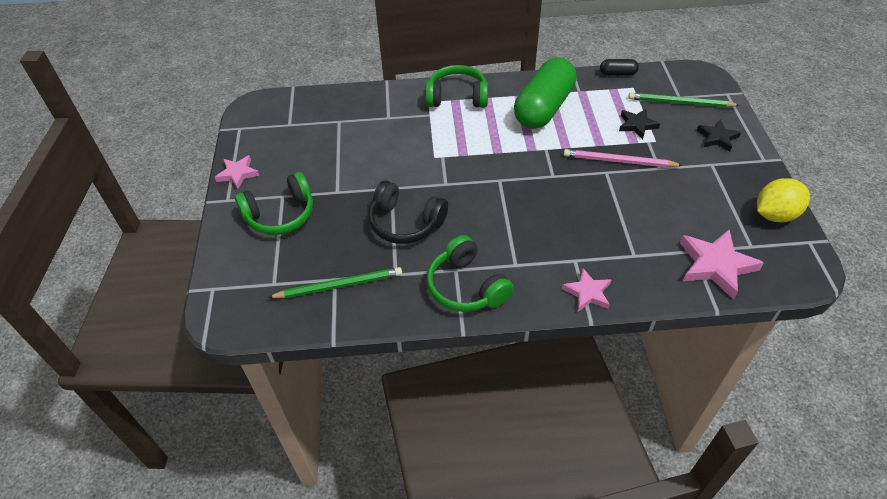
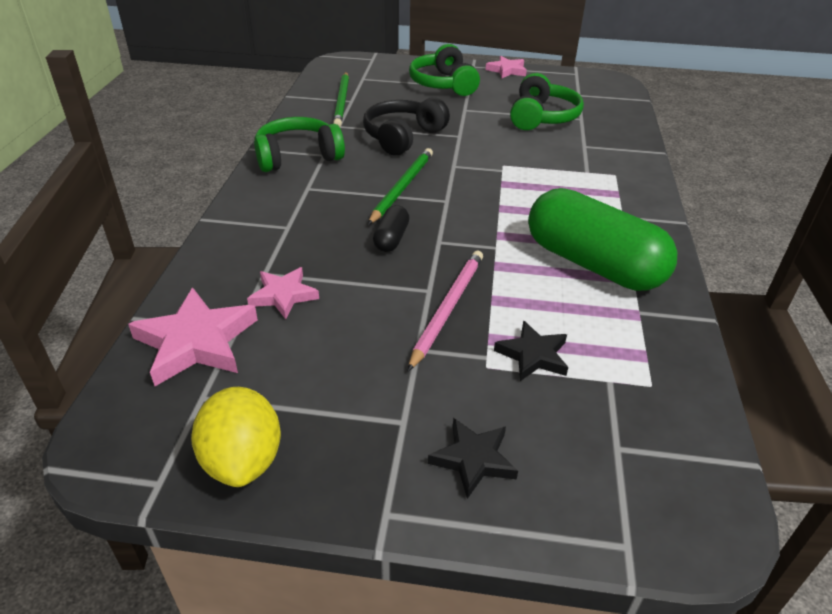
camera: 100 degrees right, 10 degrees down
(457, 97) = (623, 195): green headphones -> green headphones (542, 117)
(587, 293) = (235, 224): pink star -> pink star (283, 295)
(617, 74) = (697, 375): black capsule -> black capsule (391, 239)
(680, 103) = (595, 440): green pencil -> green pencil (402, 187)

